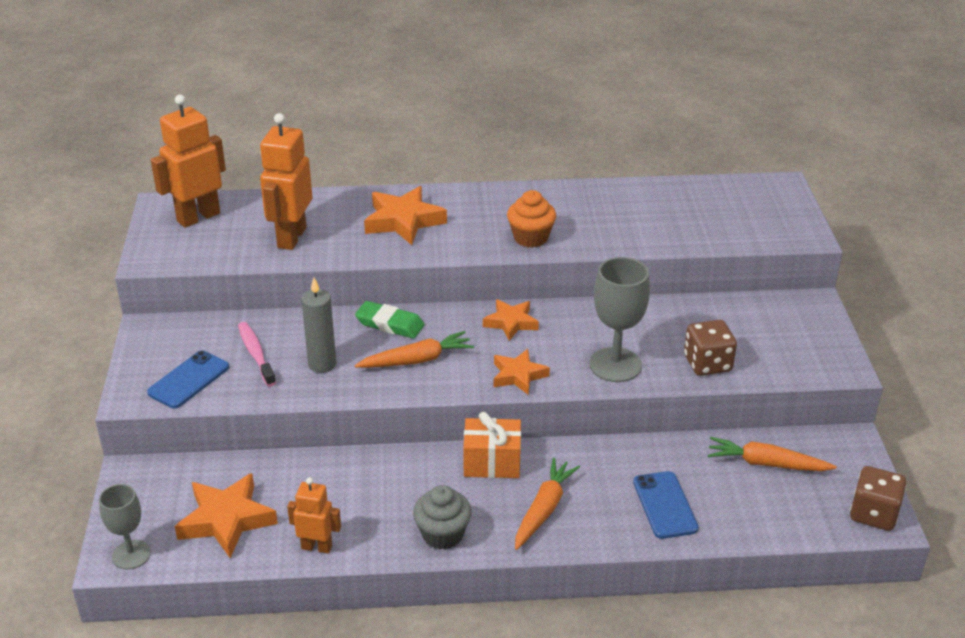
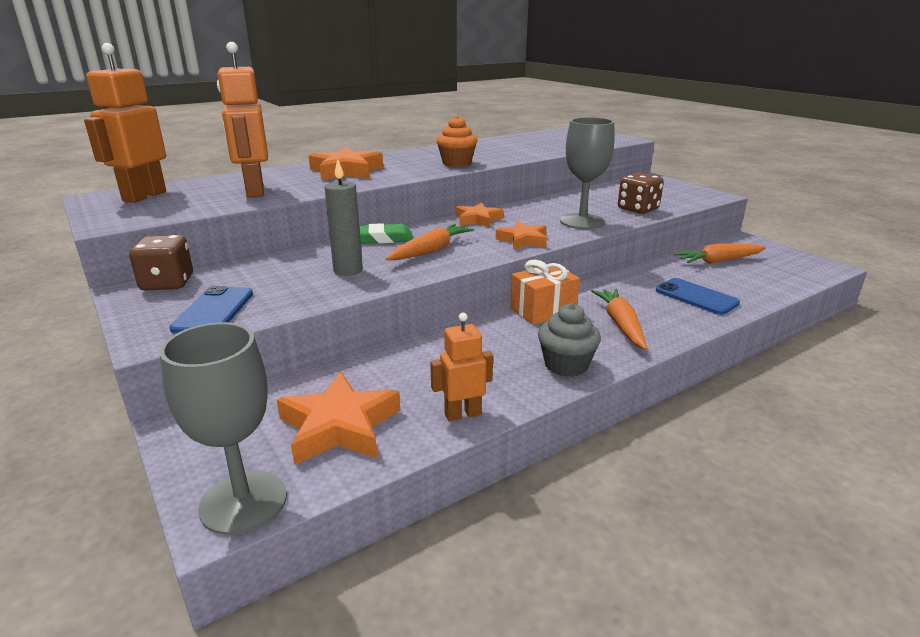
camera: 30 degrees left, 10 degrees down
(131, 555) = (243, 502): grey goblet -> grey goblet, size x1.56
(256, 354) = (273, 279): pink toothbrush -> none
(873, 514) = (814, 265): brown dice -> brown dice (167, 283)

